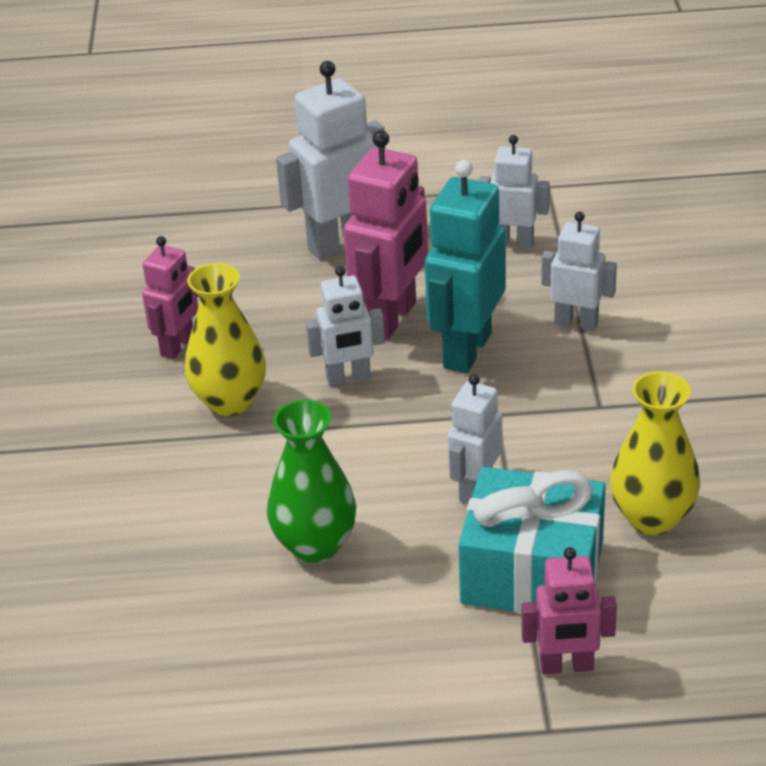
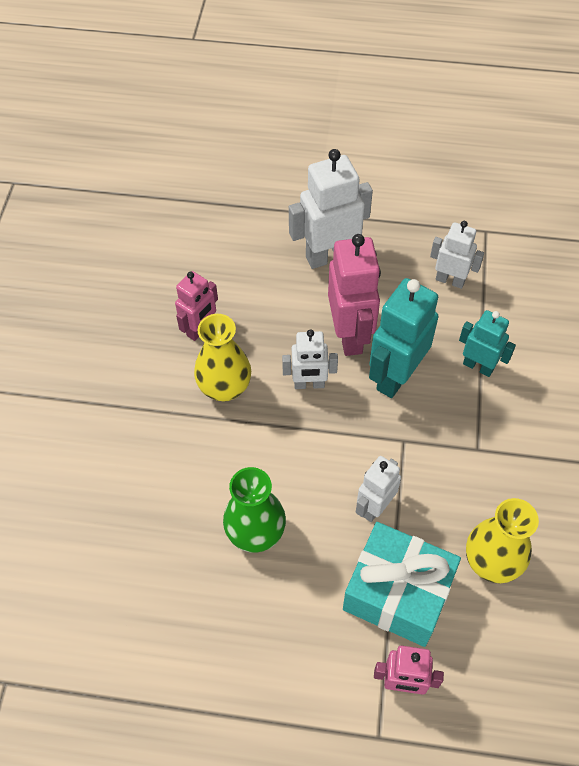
camera: 10 degrees right, 20 degrees up
(392, 318) = (350, 335): pink robot -> pink robot turned 45 degrees counterclockwise
(576, 322) = (478, 366): white robot -> turquoise robot

